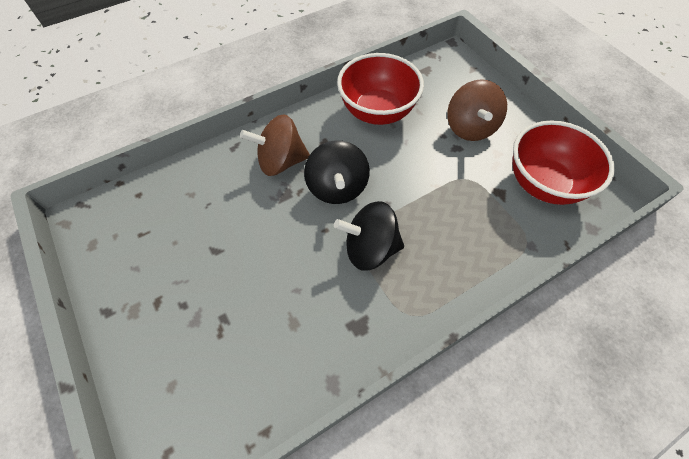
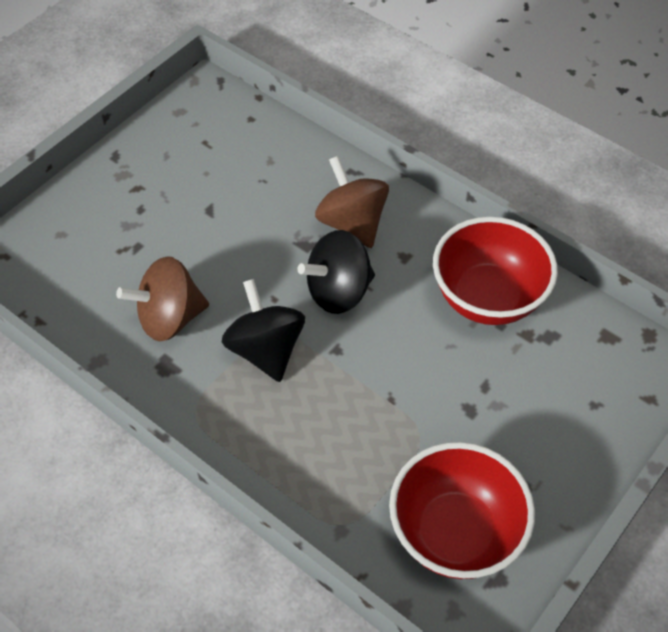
camera: 70 degrees right, 5 degrees down
(470, 128) = (517, 419): brown spinning top -> brown spinning top (169, 318)

